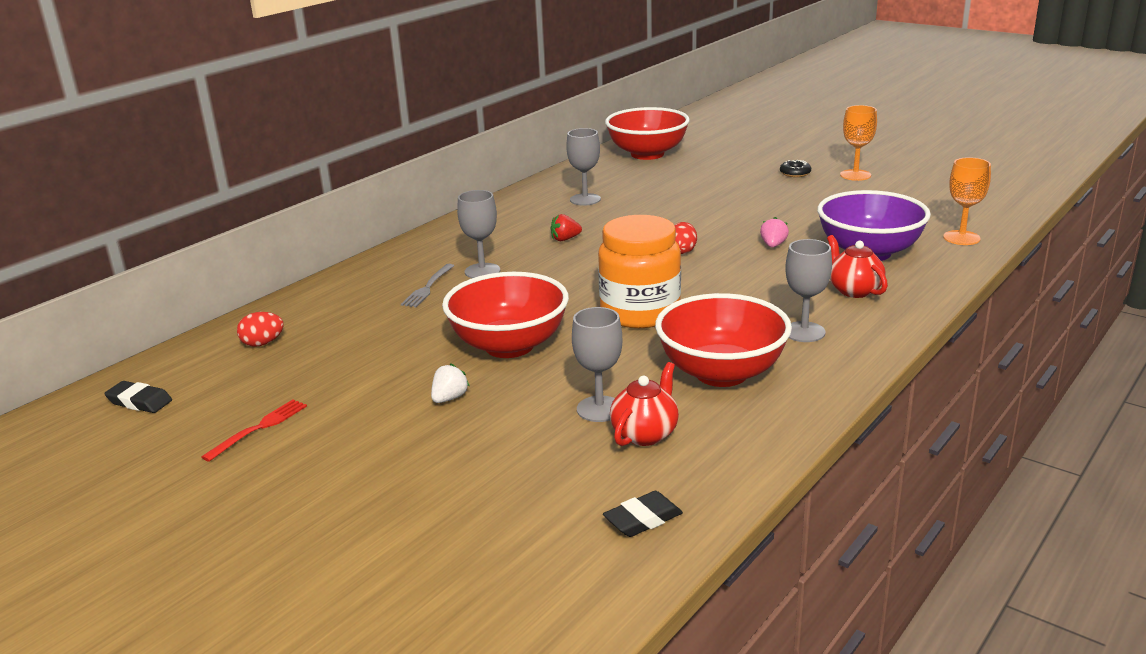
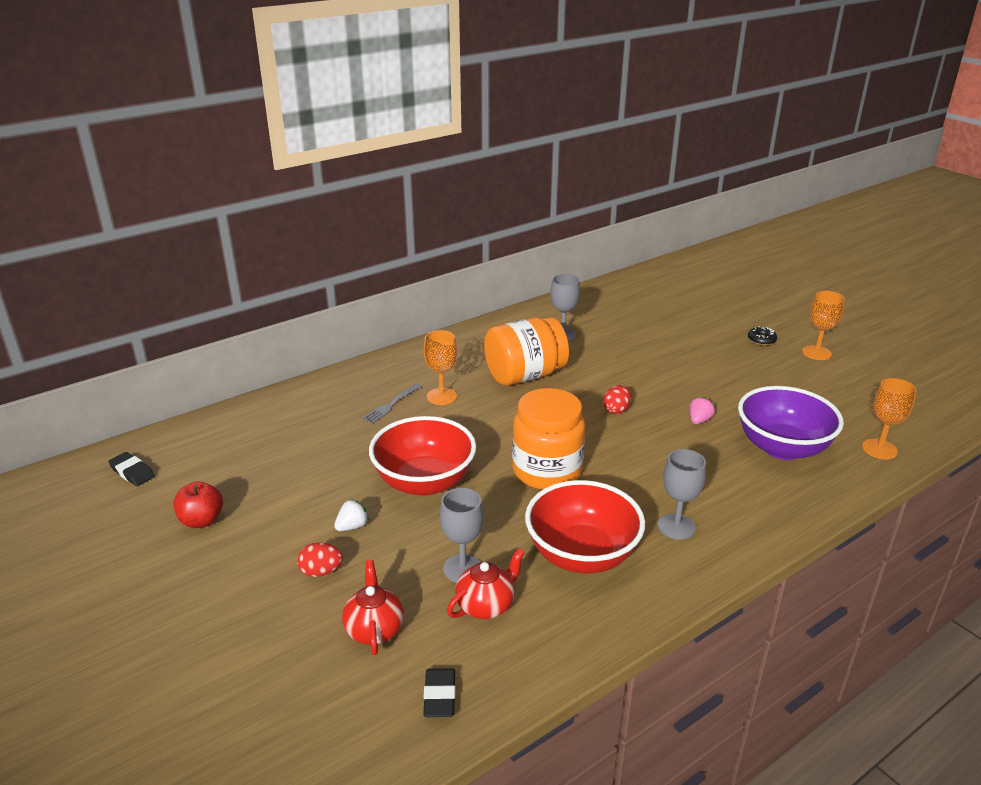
camera: 15 degrees right, 5 degrees up
(259, 428) = (201, 520): red fork -> red apple
(263, 343) = (243, 435): red egg -> red egg (321, 571)
(482, 271) = (441, 396): grey goblet -> orange goblet
(565, 239) = (525, 375): red strawberry -> orange jar
(643, 519) = (439, 696): black eraser -> black eraser turned 75 degrees counterclockwise
(647, 154) = (641, 293): red bowl -> none
(854, 290) = (746, 489): red teapot -> red teapot (374, 629)

